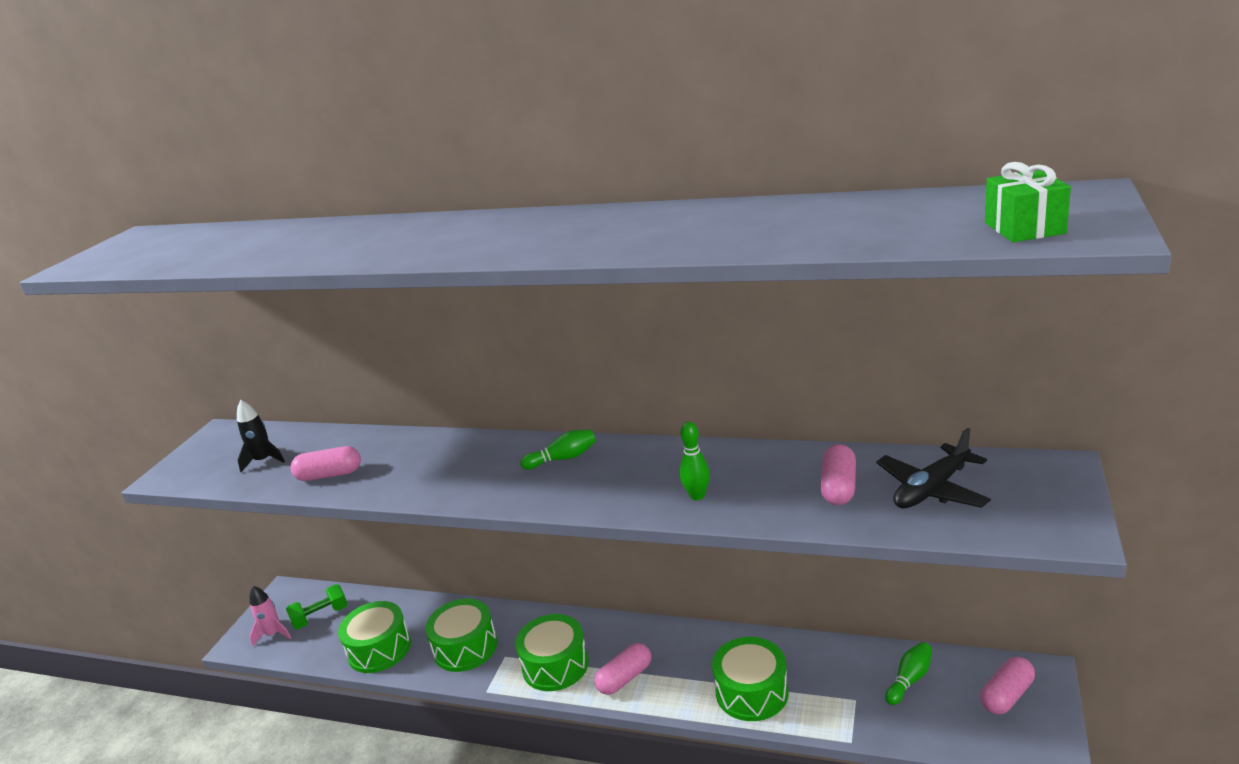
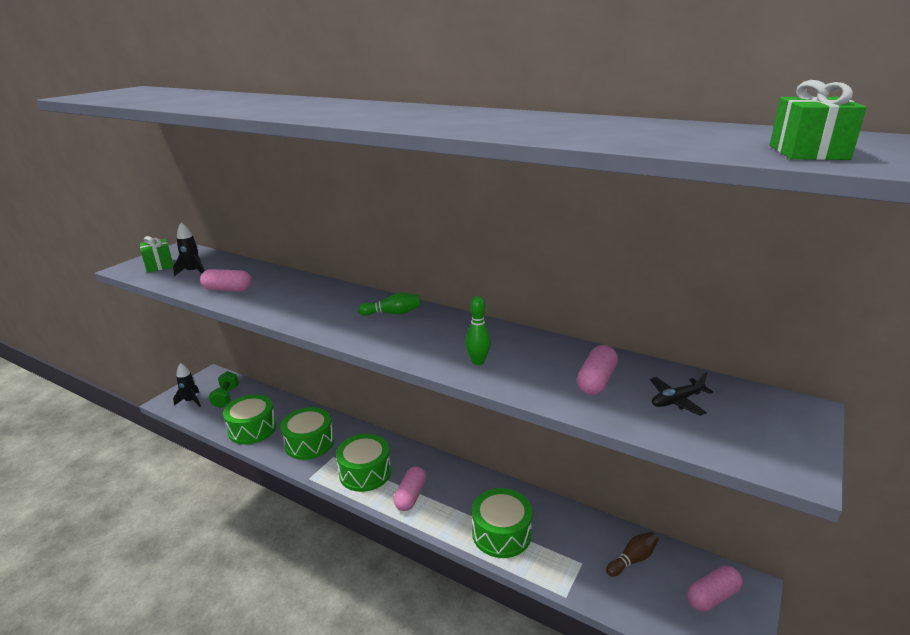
camera: 10 degrees right, 0 degrees up
(208, 461) = (159, 265): none -> green gift
(273, 634) = (191, 401): pink rocket -> black rocket
(321, 616) = (226, 397): green dumbbell -> green dumbbell turned 75 degrees counterclockwise
(625, 678) = (410, 496): pink capsule -> pink capsule turned 45 degrees counterclockwise
(909, 680) = (632, 559): green bowling pin -> brown bowling pin
(932, 489) = (677, 401): black plane -> black plane, size x0.63

